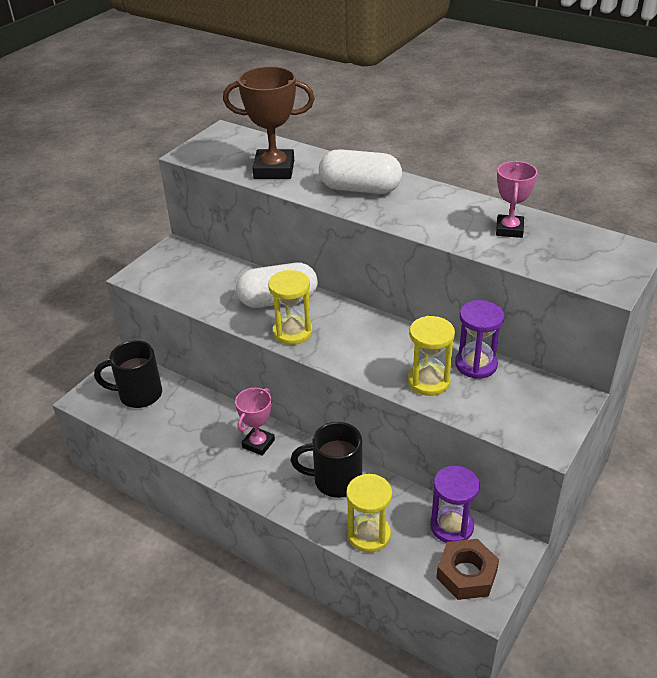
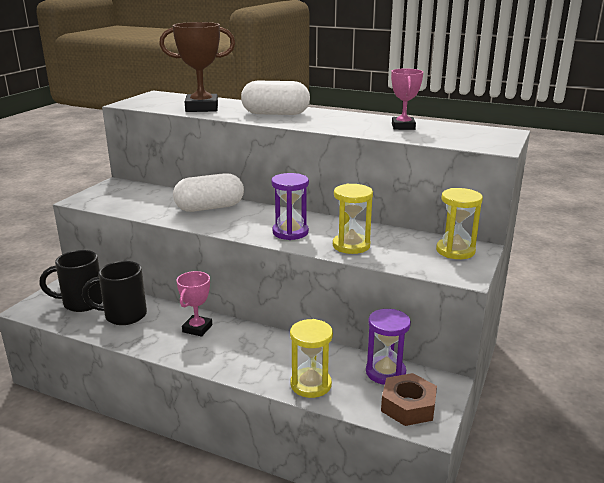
camera: 10 degrees left, 15 degrees down
(292, 332) = (225, 224): yellow hourglass -> yellow hourglass (455, 251)
(335, 480) = (272, 349): black mug -> black mug (123, 315)
(476, 364) = (388, 234): purple hourglass -> purple hourglass (290, 232)

